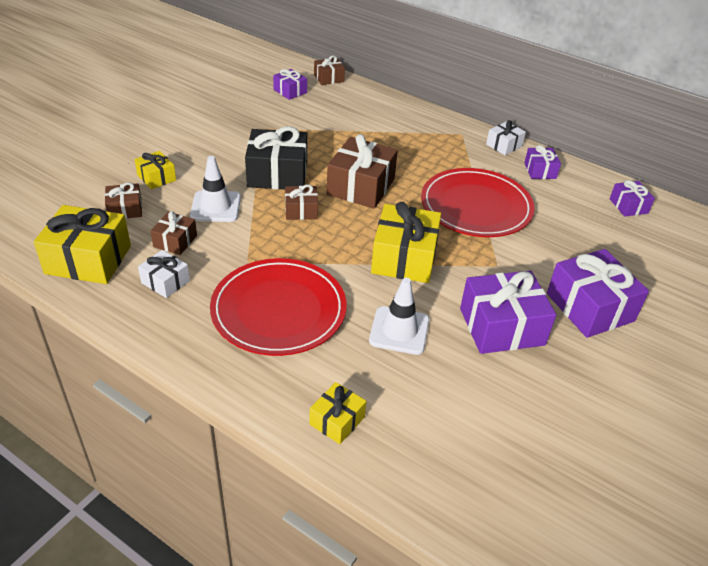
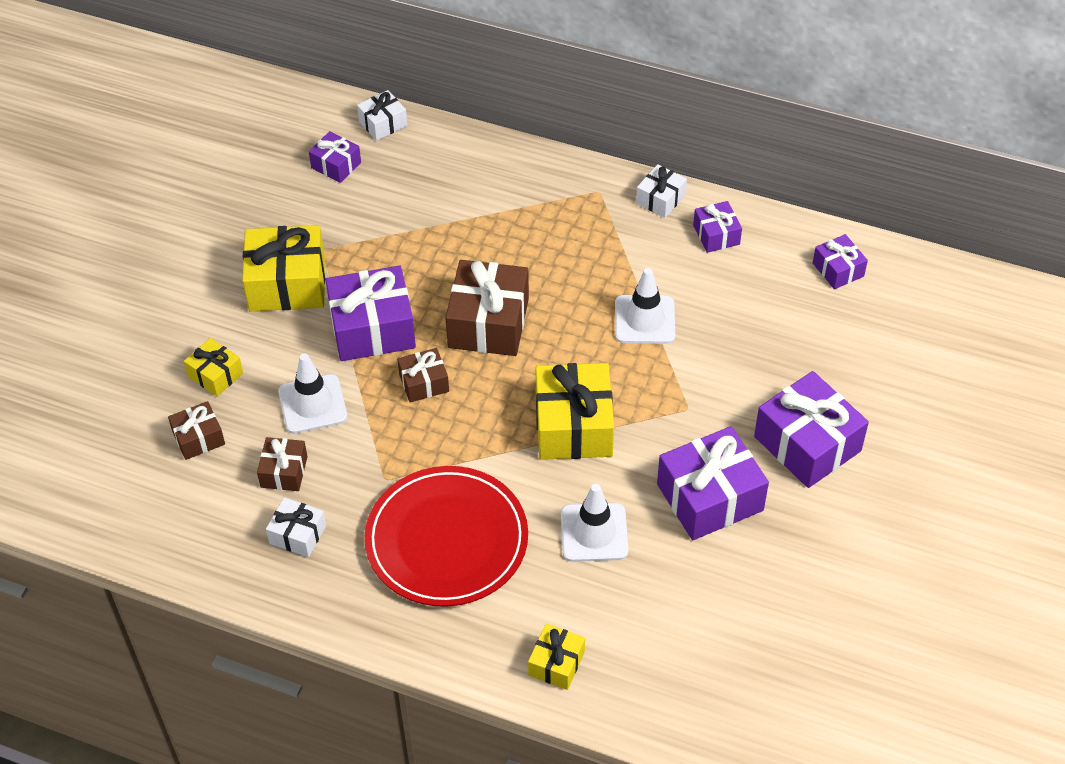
camera: 10 degrees left, 10 degrees up
(88, 259) = (189, 526): yellow gift -> yellow gift (287, 283)
(277, 174) = (372, 328): black gift -> purple gift
(329, 78) = (383, 123): brown gift -> white gift
(476, 206) = (644, 320): red plate -> white traffic cone

